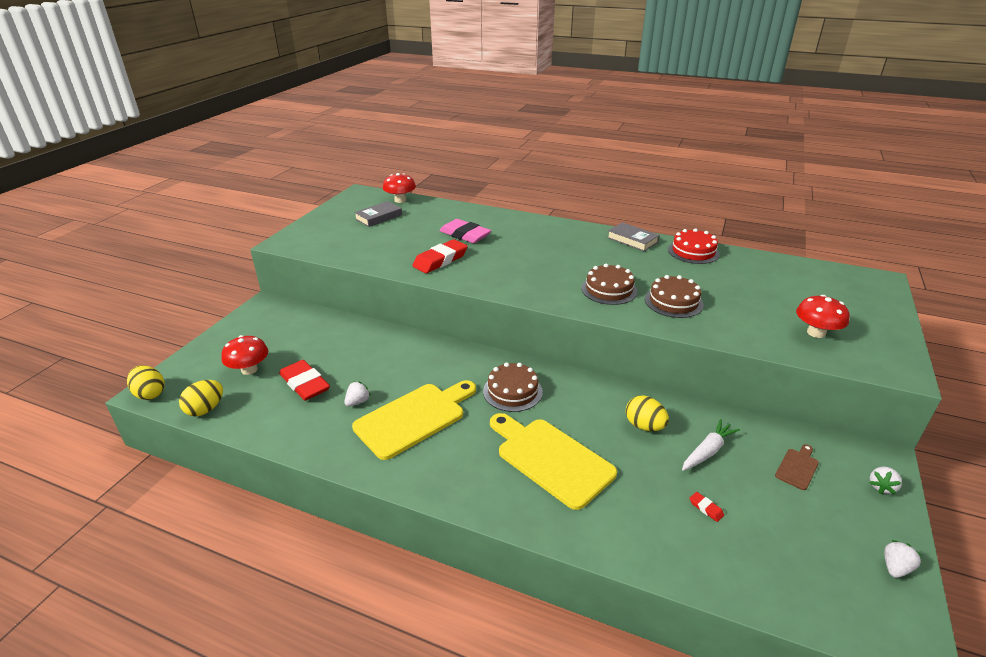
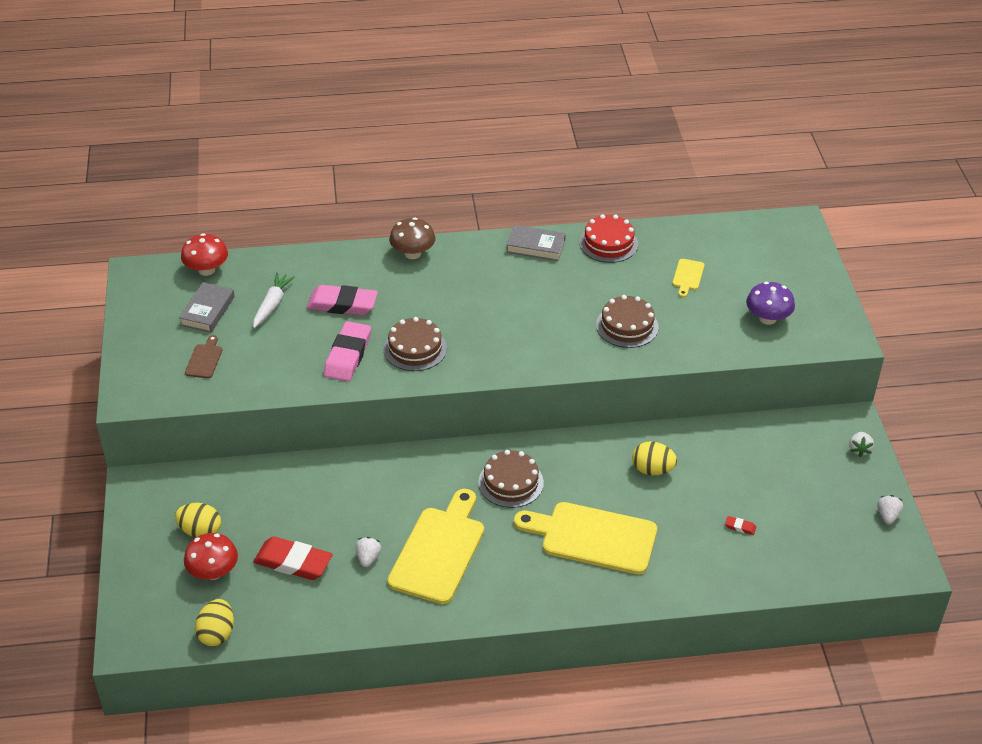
camera: 30 degrees left, 10 degrees up
(150, 394) = (133, 644): yellow egg -> yellow egg (200, 531)
(440, 260) = (348, 355): red eraser -> pink eraser
(538, 223) = (413, 253): none -> brown mushroom
(609, 290) = (556, 332): brown cake -> brown cake (415, 348)
(708, 451) = (717, 472): white carrot -> white carrot (272, 304)
(751, 286) = (688, 276): none -> yellow cutting board
(797, 467) = (792, 458): brown cutting board -> brown cutting board (204, 359)
(816, 333) = (767, 318): red mushroom -> purple mushroom

